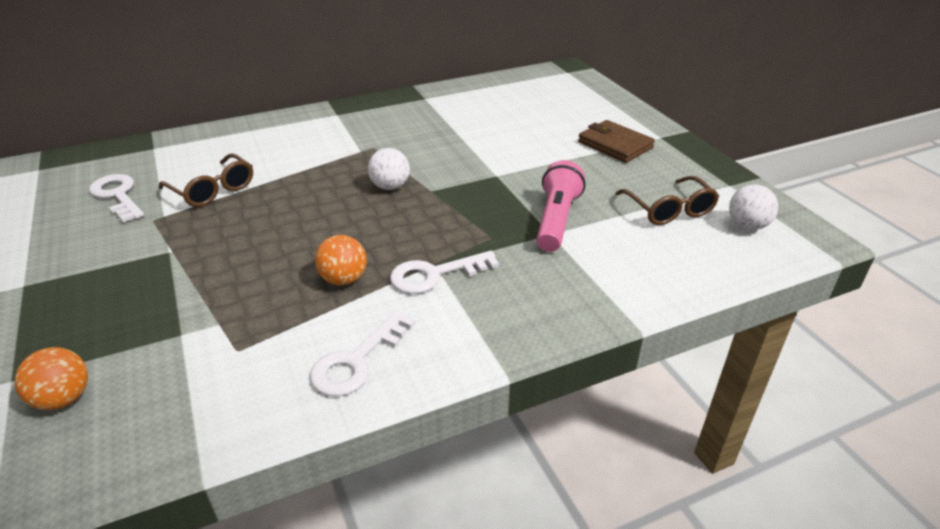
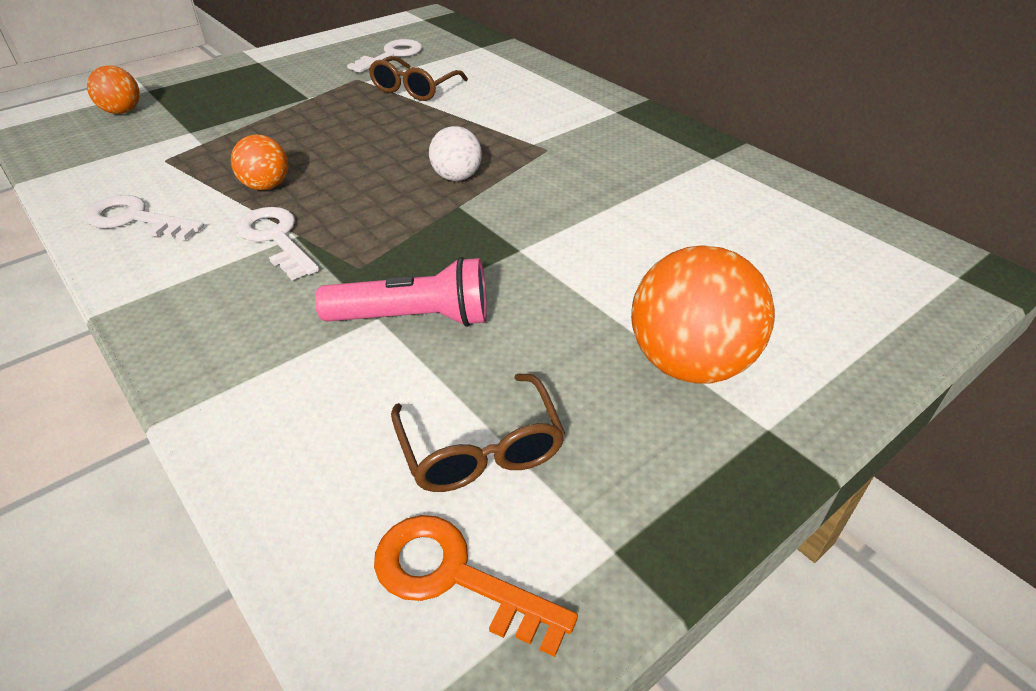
camera: 75 degrees right, 5 degrees up
(615, 145) = (689, 363): brown wallet -> orange ball
(669, 209) = (480, 448): brown glasses -> brown glasses turned 75 degrees counterclockwise
(747, 225) = (454, 577): white ball -> orange key

